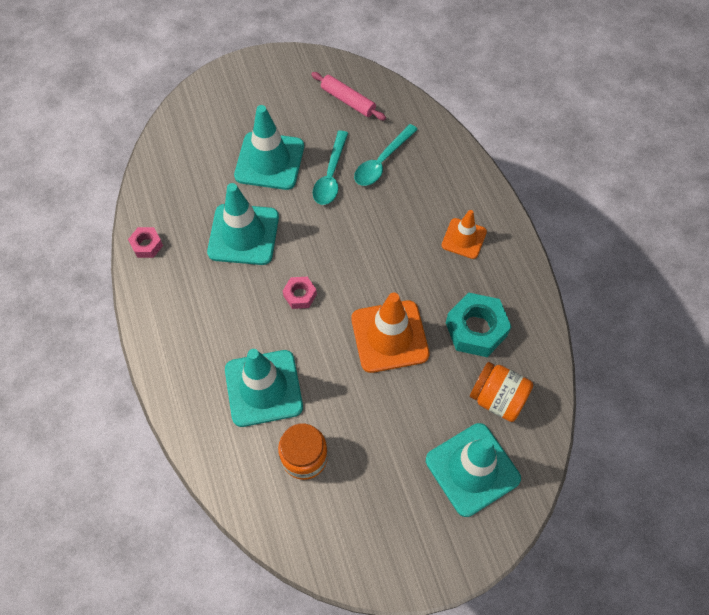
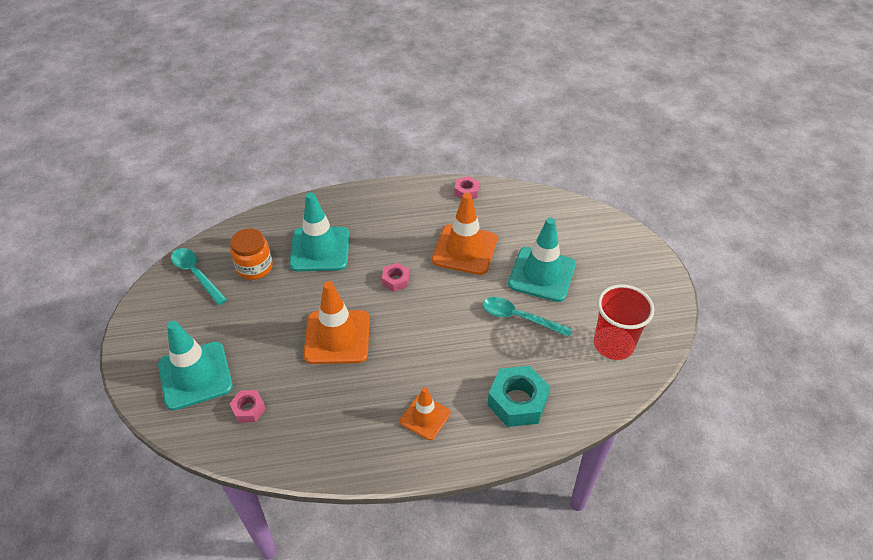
camera: 100 degrees right, 15 degrees down
(243, 234) = (464, 249): turquoise traffic cone -> orange traffic cone
(348, 101) = (613, 344): pink rolling pin -> red cup
(382, 162) = (531, 362): turquoise spoon -> turquoise spoon (196, 274)
(476, 329) = (322, 406): turquoise nut -> turquoise nut (517, 401)
(497, 398) = (249, 409): orange jar -> pink nut

